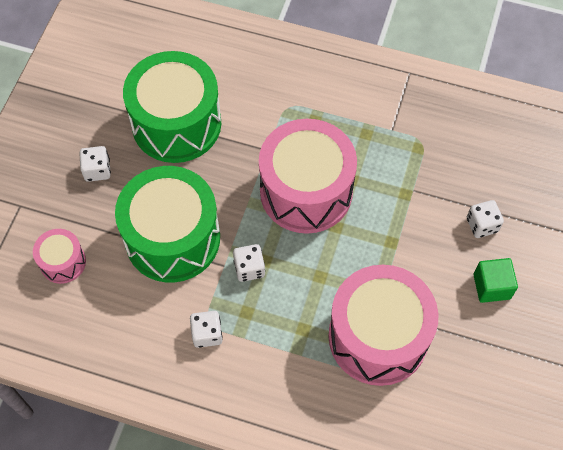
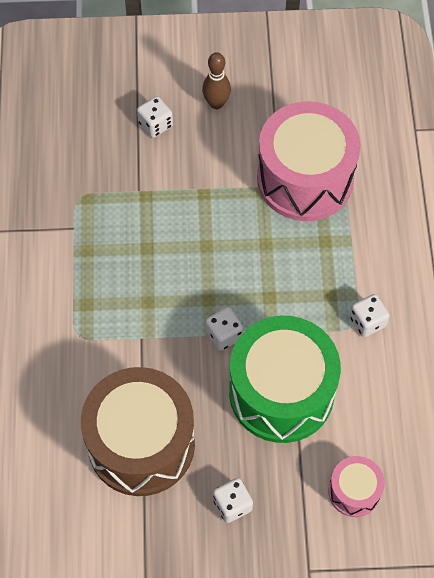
camera: 110 degrees left, 0 degrees up
(176, 124) = (141, 444): green drum -> brown drum
(249, 268) = (284, 308): white dice -> white dice (224, 335)
(306, 191) = (177, 285): pink drum -> none
(491, 286) = (216, 103): green cube -> brown bowling pin

